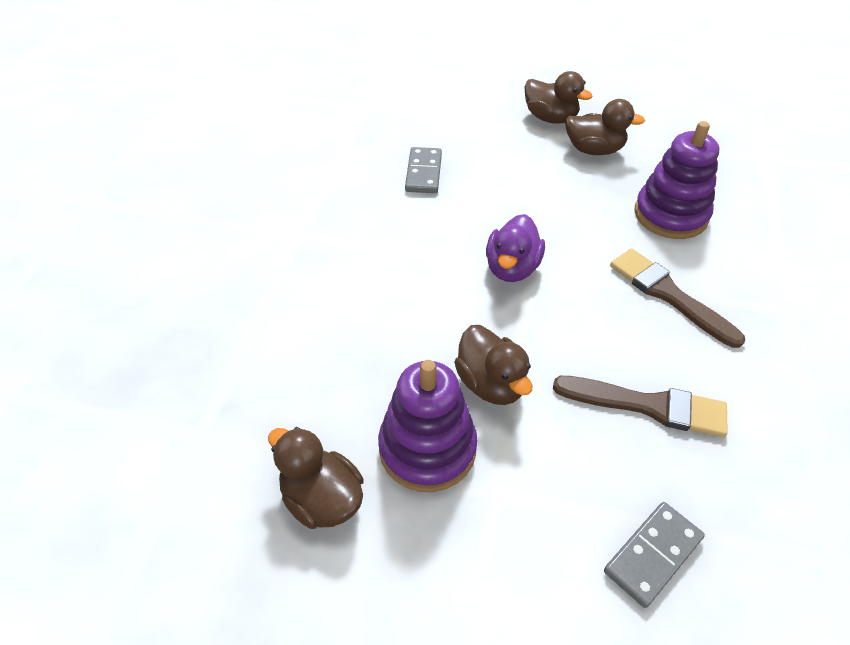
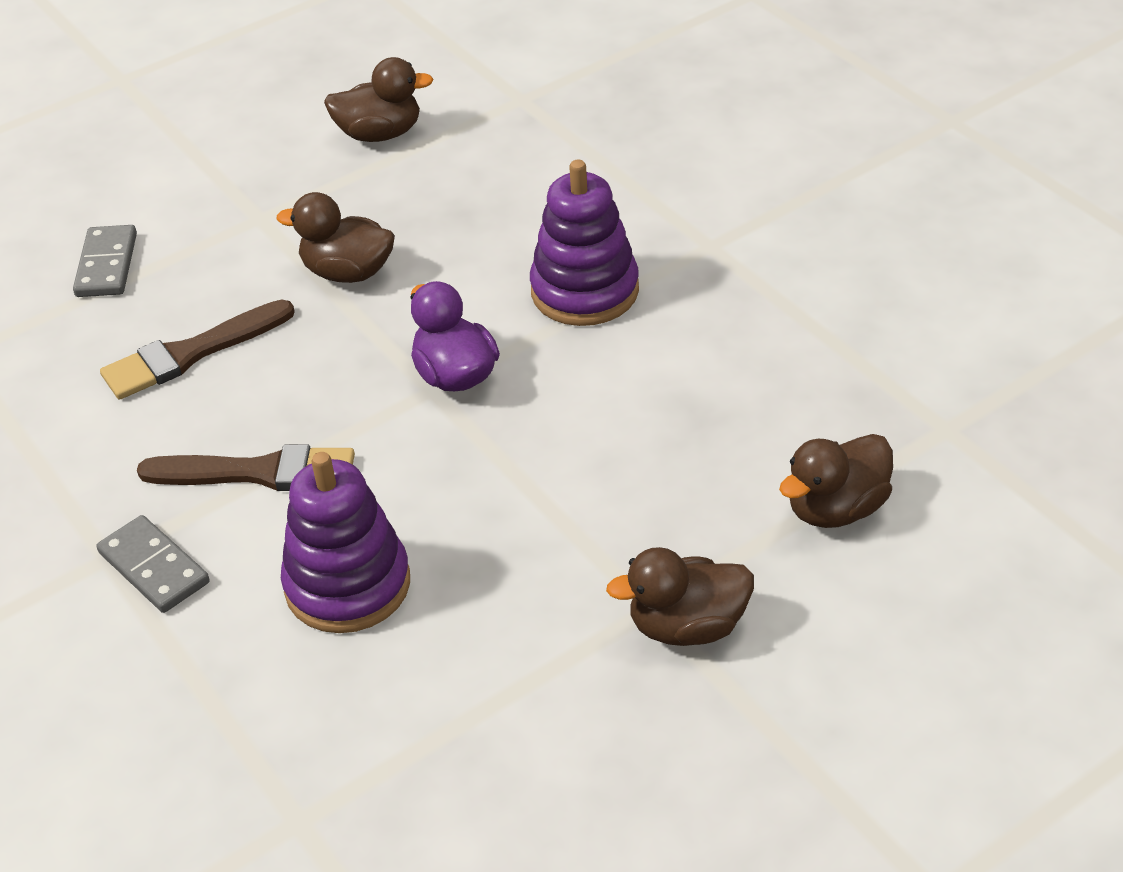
camera: 135 degrees right, 5 degrees down
(424, 173) = (709, 402): grey domino -> grey domino (154, 568)
(427, 448) = (344, 203): purple stacking toy -> purple stacking toy (585, 291)
(594, 150) = (556, 616): brown duck -> brown duck (836, 509)

